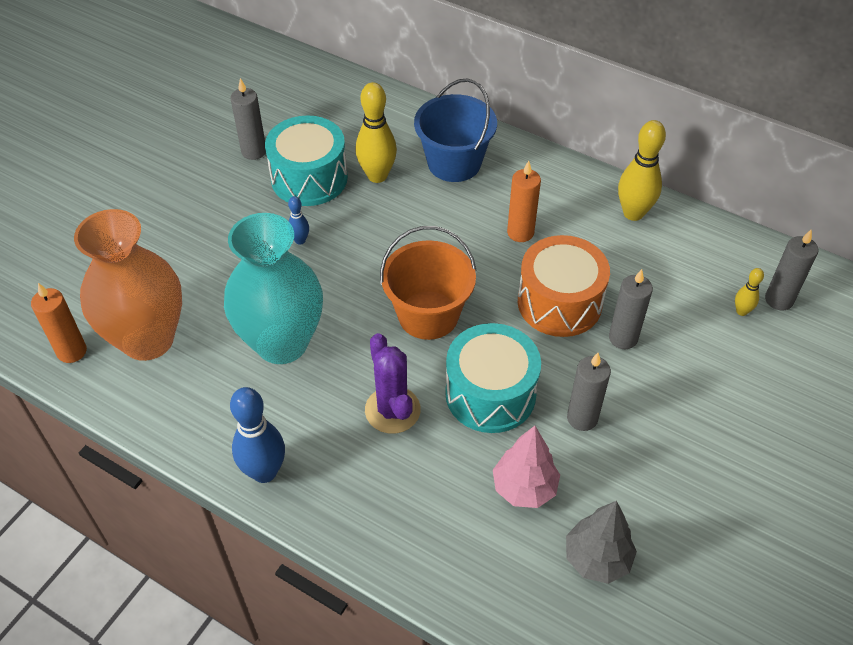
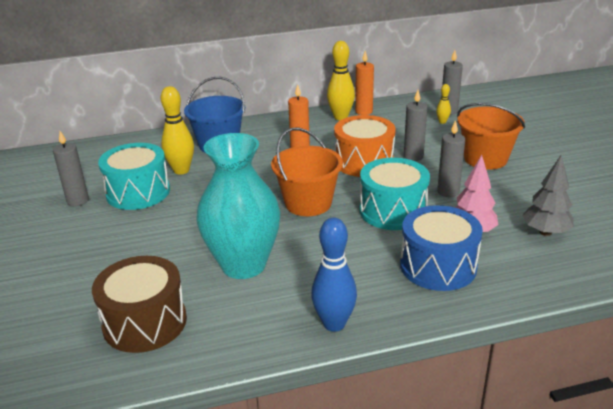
camera: 45 degrees left, 20 degrees down
(72, 351) = (91, 368): orange candle -> orange candle (364, 111)
(148, 339) = (145, 322): orange vase -> brown drum
(300, 240) = (178, 219): blue bowling pin -> none
(392, 410) = (357, 249): purple cactus -> none
(431, 496) = (438, 266): none -> blue drum
(699, 408) = (485, 159): none -> orange bucket

